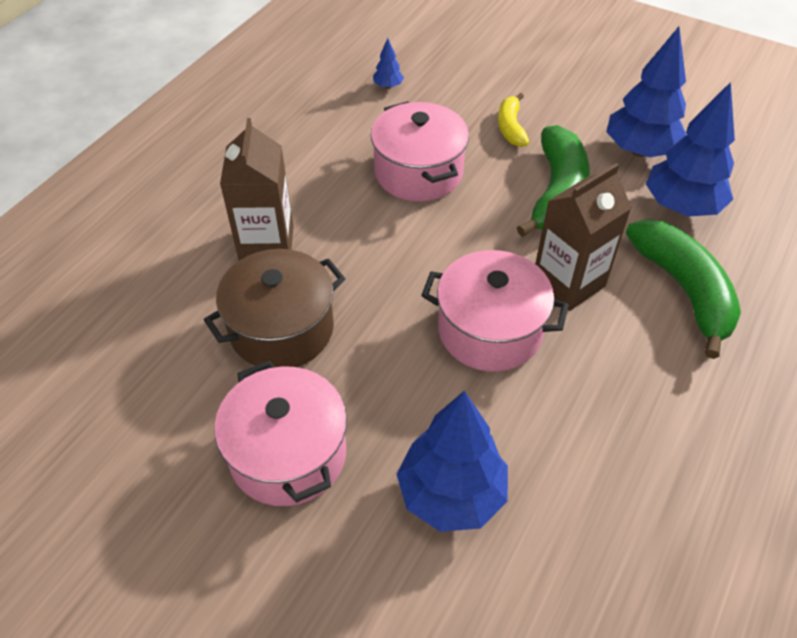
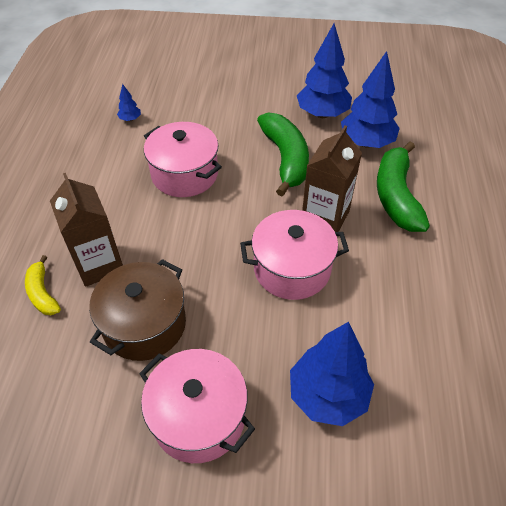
camera: 25 degrees left, 0 degrees up
(511, 127) = (232, 123): yellow banana -> yellow banana (43, 293)
(683, 289) = (396, 196): green banana -> green banana turned 135 degrees counterclockwise

